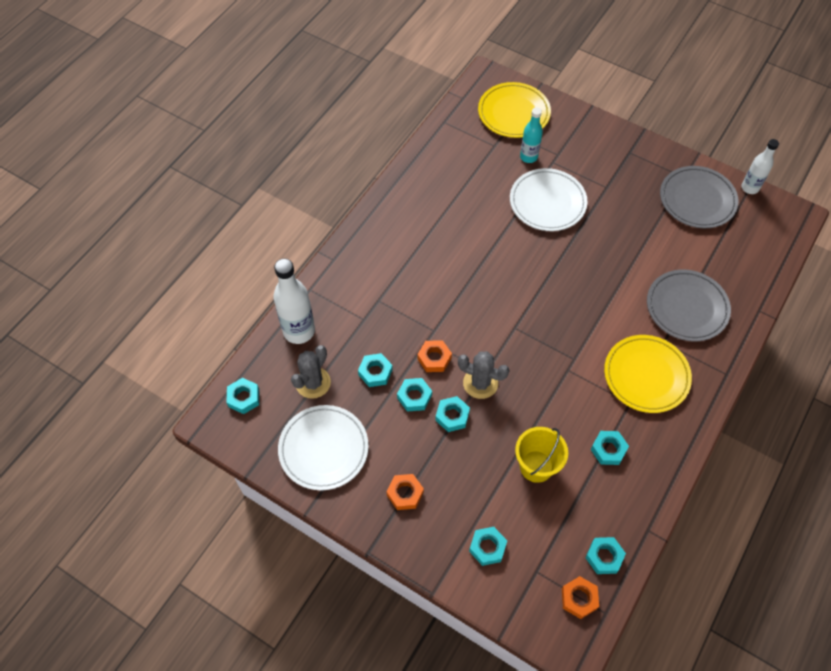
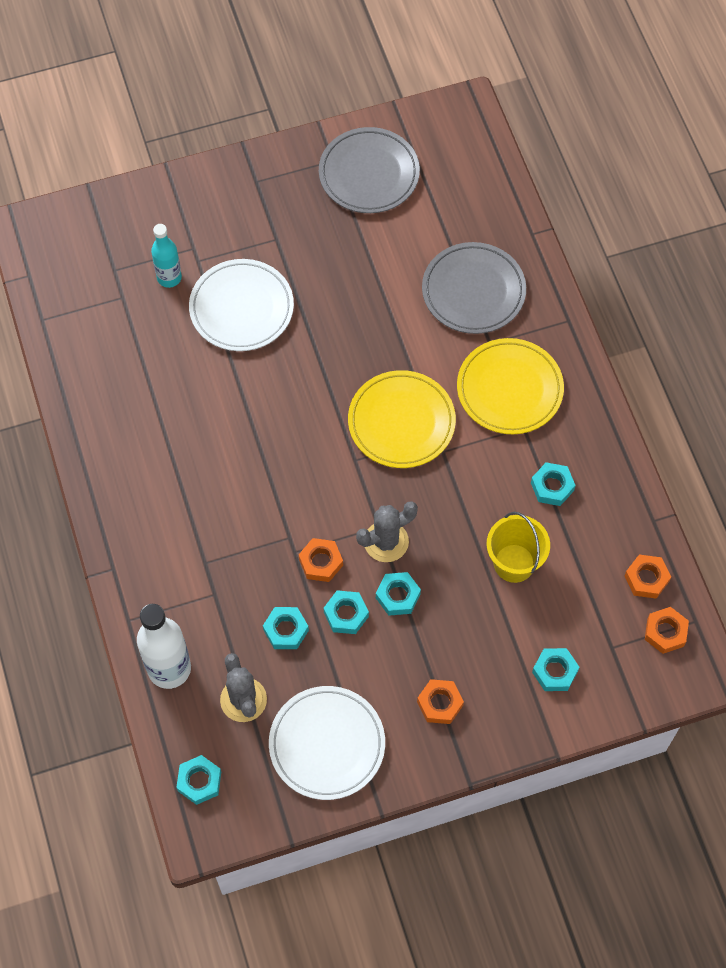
camera: 50 degrees left, 5 degrees up
(513, 113) = (99, 244): yellow plate -> yellow plate (401, 422)
(604, 557) = (646, 579): turquoise nut -> orange nut
(750, 188) = (400, 117): white bottle -> none

